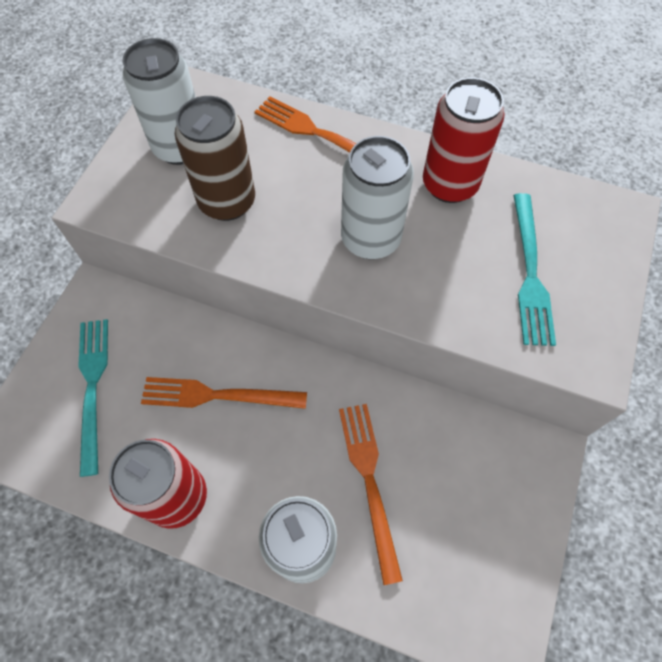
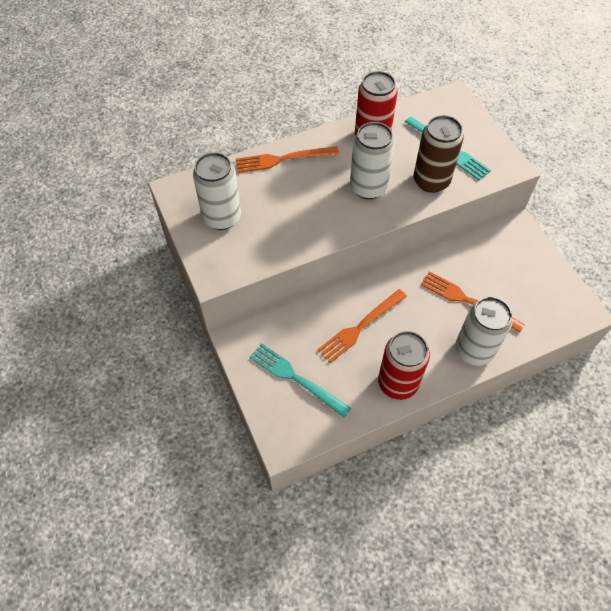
camera: 45 degrees left, 5 degrees down
(227, 202) = (281, 223): brown can -> brown can (431, 181)

